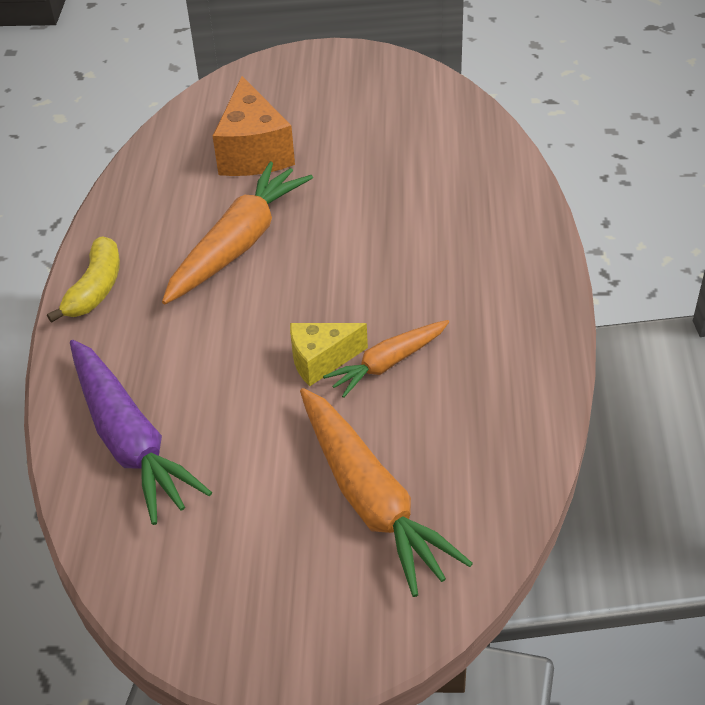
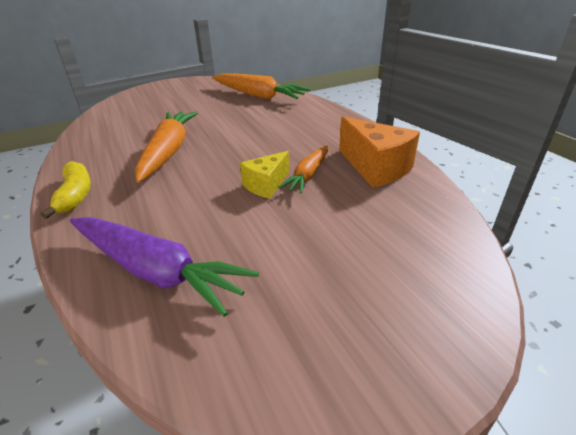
camera: 30 degrees left, 10 degrees down
(253, 152) = (151, 118): orange cheese -> orange cheese (375, 168)
(371, 499) = (367, 241): orange carrot -> orange carrot (258, 96)

